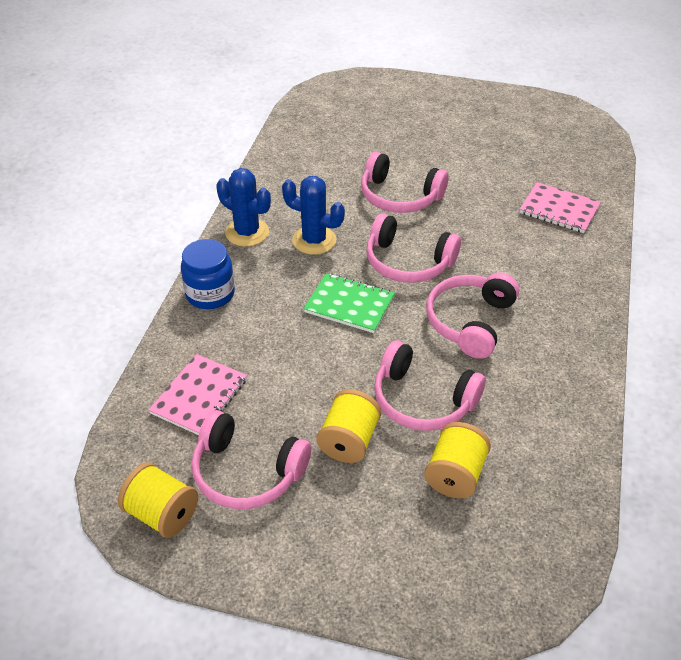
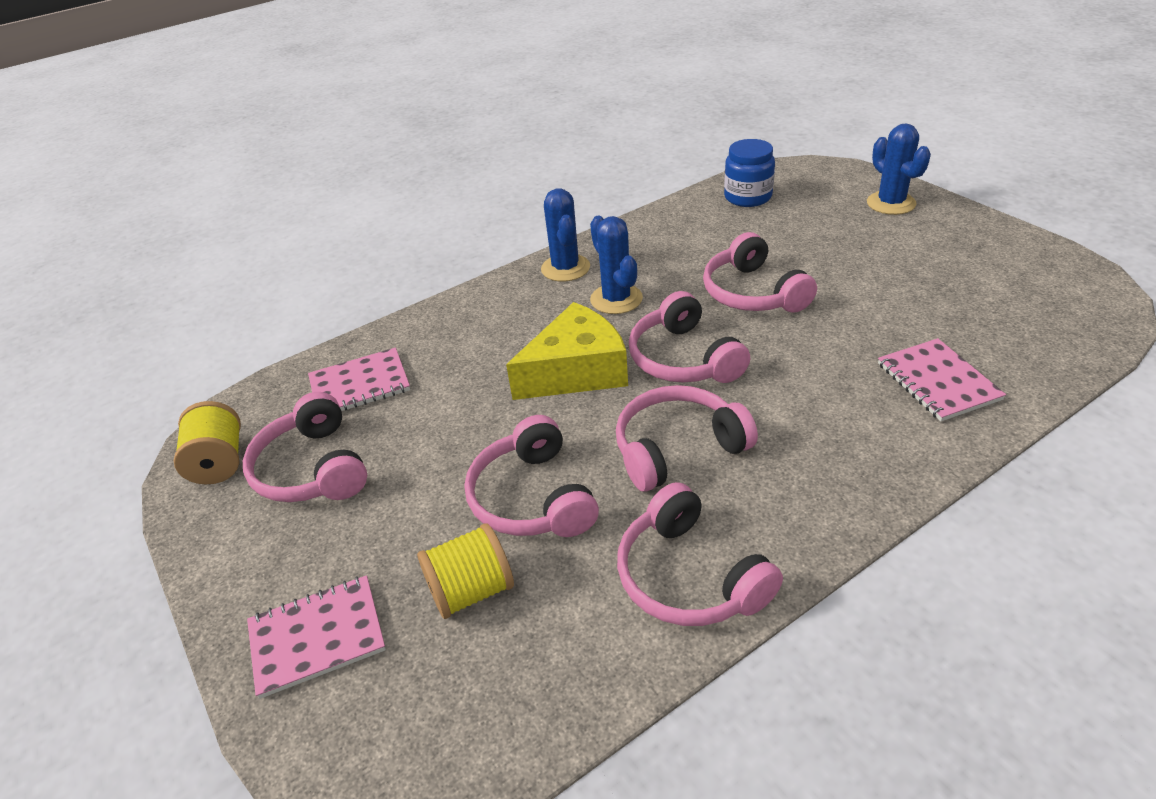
camera: 45 degrees right, 5 degrees down
(210, 294) = (472, 306): blue jar -> blue jar (748, 197)
(349, 304) = (576, 371): green notebook -> yellow cheese
(349, 441) = (421, 494): yellow spool -> none
(398, 563) = (317, 637): none -> pink notebook
(415, 96) = (891, 203): none -> blue cactus
(558, 390) = (690, 576): none -> pink headphones

